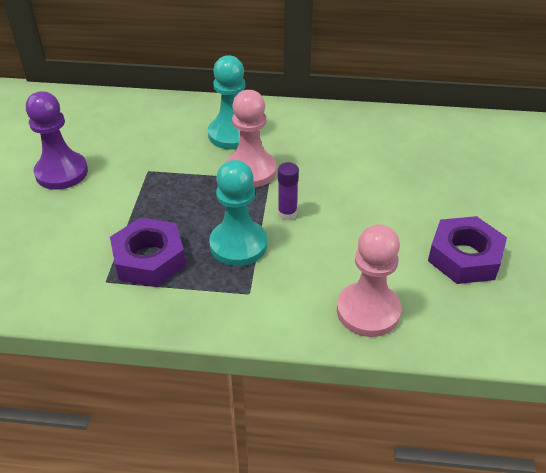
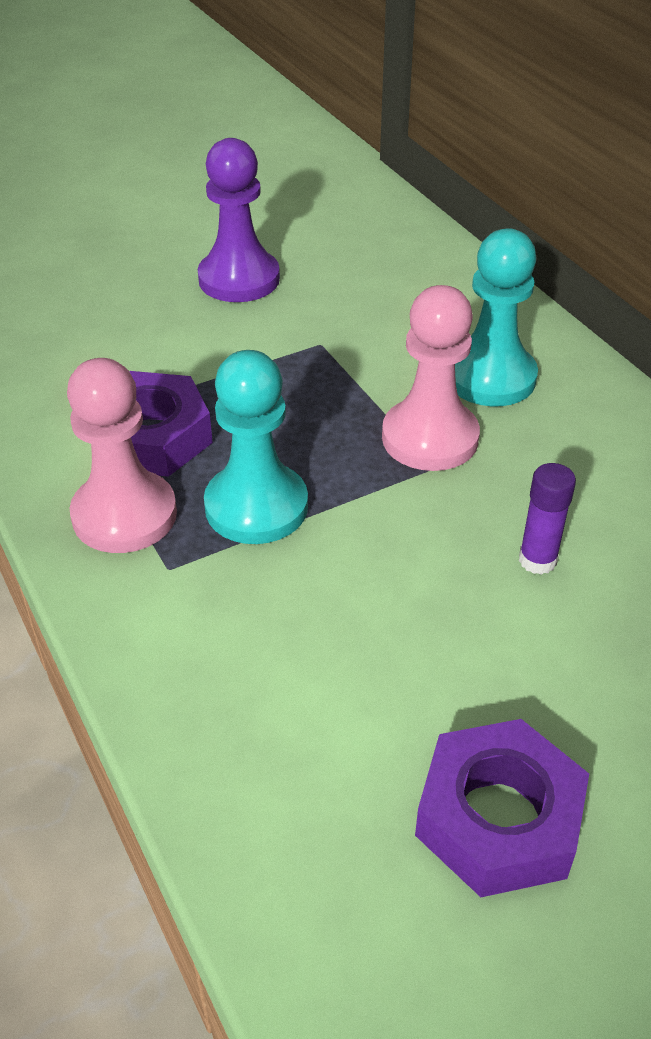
camera: 55 degrees right, 0 degrees up
(287, 213) = (375, 525): purple glue stick -> purple glue stick (537, 560)
(368, 311) = (241, 730): pink pawn -> pink pawn (124, 515)

